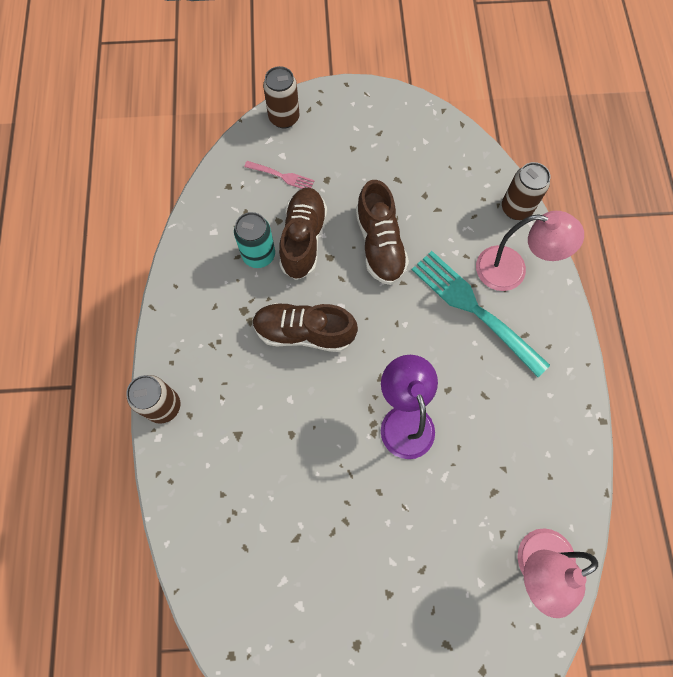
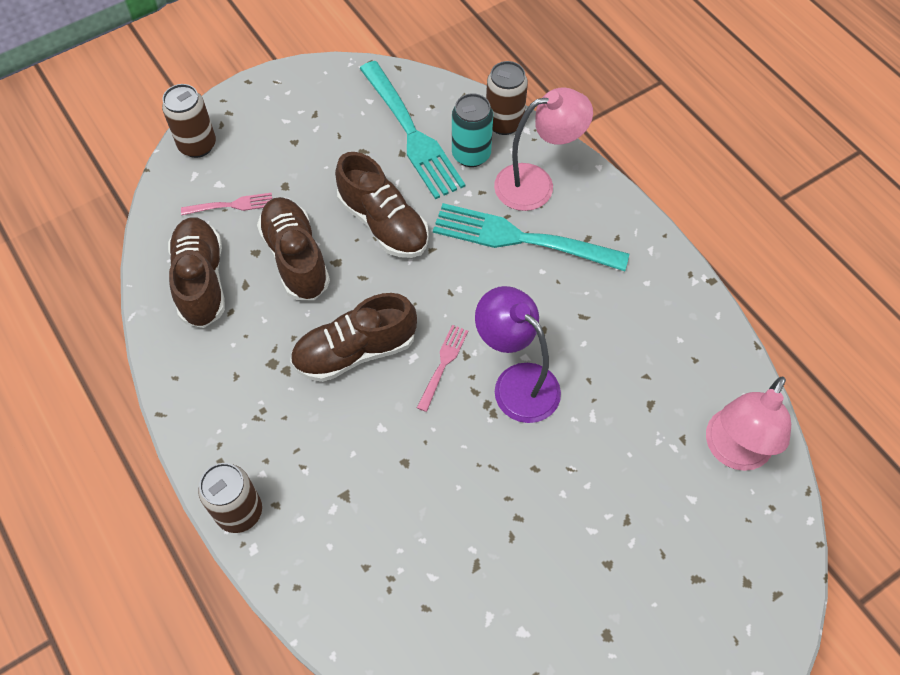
camera: 30 degrees left, 10 degrees down
(230, 223) = (201, 281): none -> brown shoe
(259, 255) = (254, 298): turquoise can -> turquoise can (471, 155)
(359, 376) = (443, 365): none -> pink fork
(440, 182) = (410, 133): none -> turquoise fork

